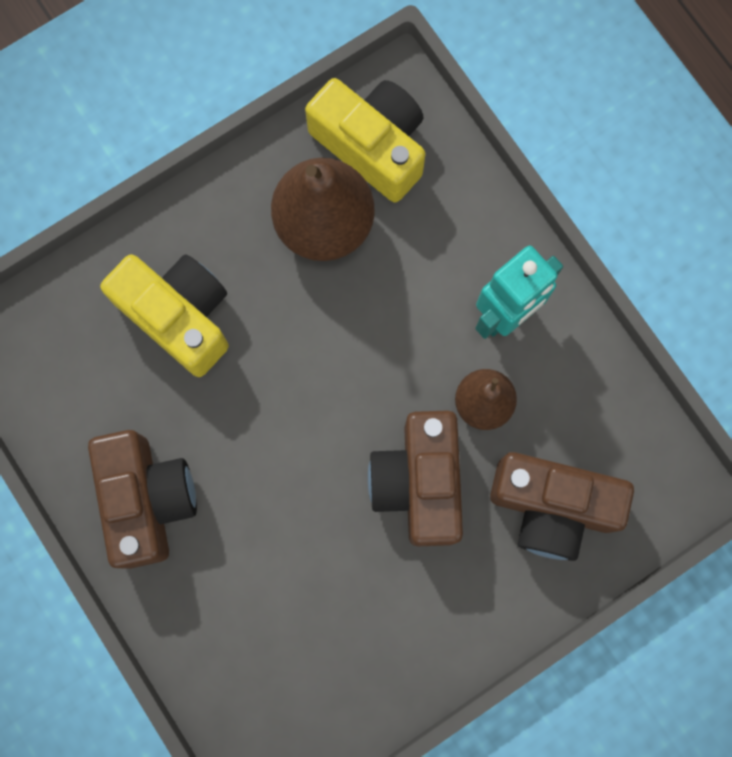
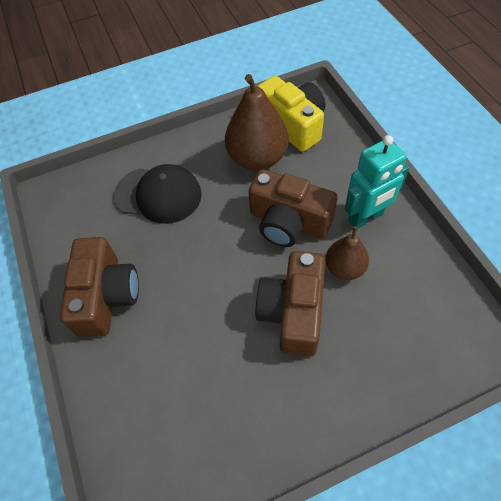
camera: 15 degrees right, 20 degrees down
(179, 316) = (158, 195): yellow camera -> black cap
(552, 506) = (389, 343): brown camera -> brown camera (288, 222)

